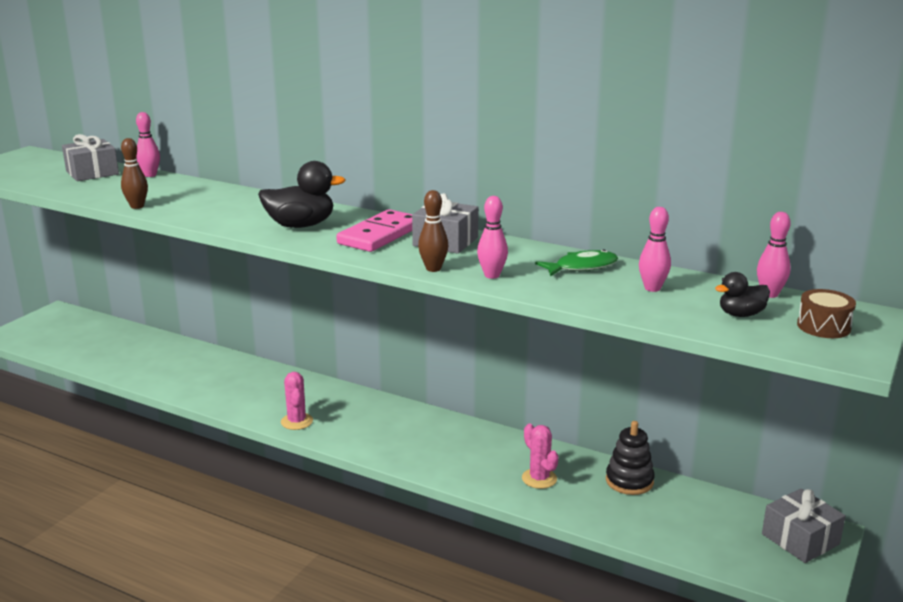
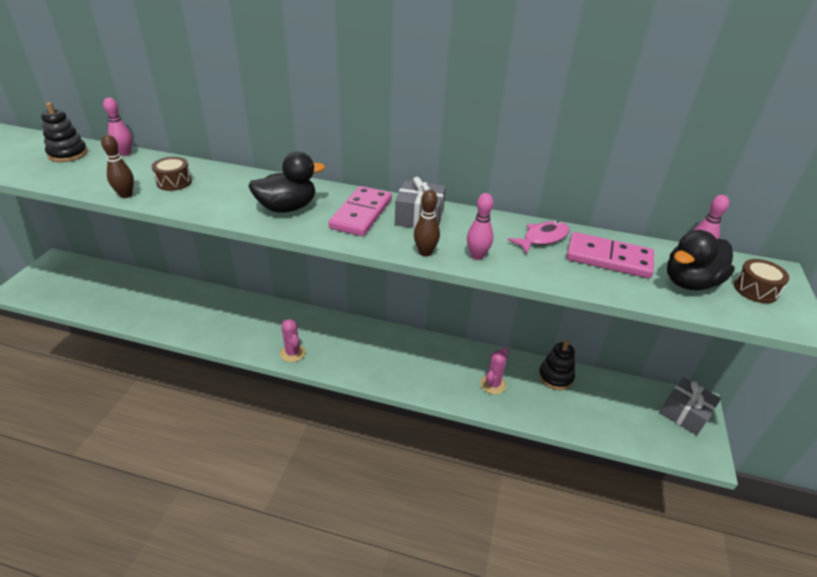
camera: 15 degrees left, 15 degrees up
(92, 173) = (68, 154): grey gift -> black stacking toy
(190, 199) = (174, 182): none -> brown drum
(539, 478) = (493, 384): pink cactus -> pink cactus turned 75 degrees clockwise
(582, 267) = (542, 238): green fish -> pink fish
(652, 288) = (608, 258): pink bowling pin -> pink domino
(741, 314) = (690, 282): black duck -> black duck, size x1.71

